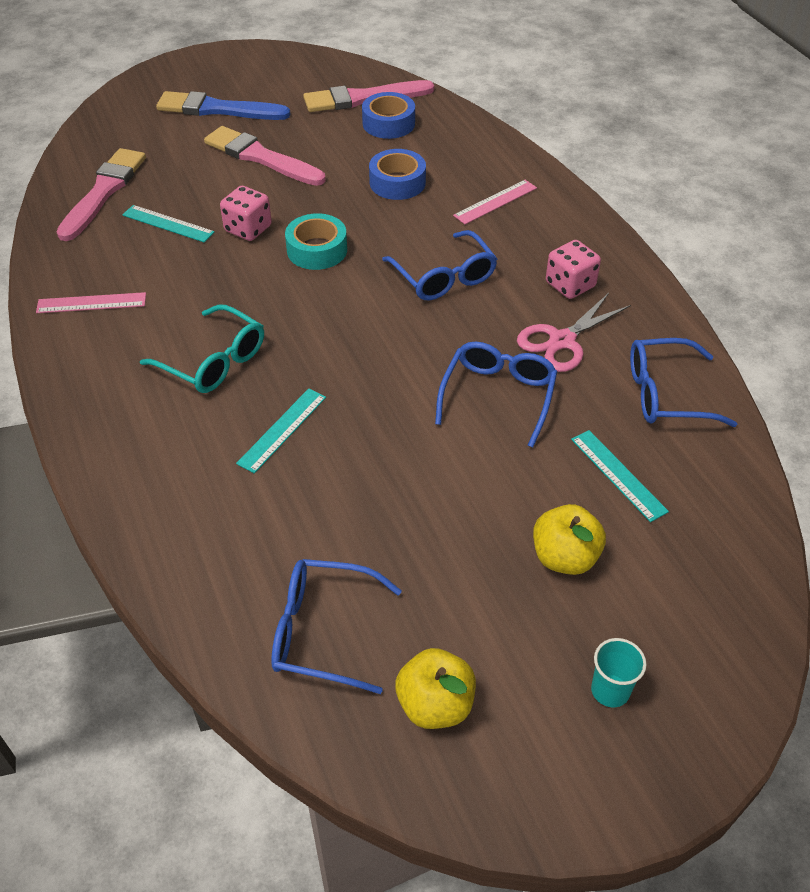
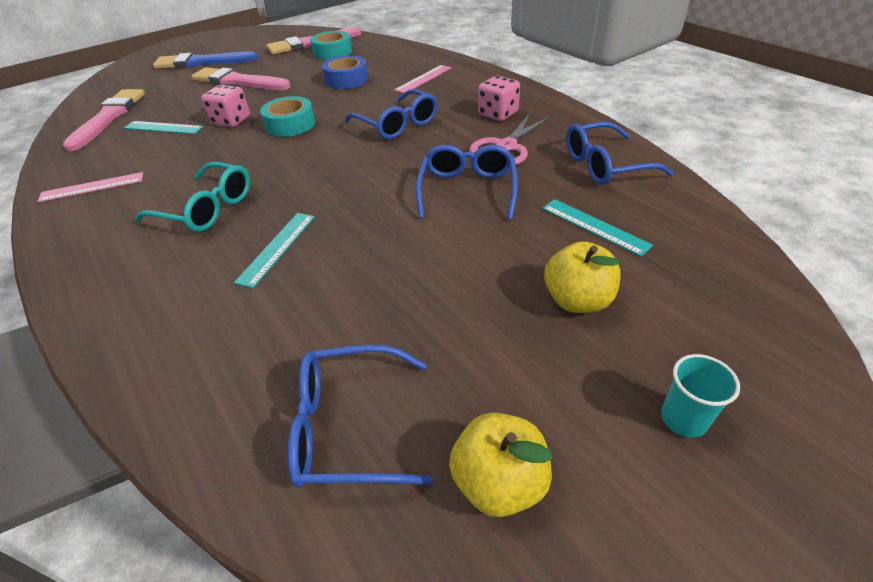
camera: 10 degrees left, 5 degrees down
(388, 123) = (332, 52): blue tape -> turquoise tape

